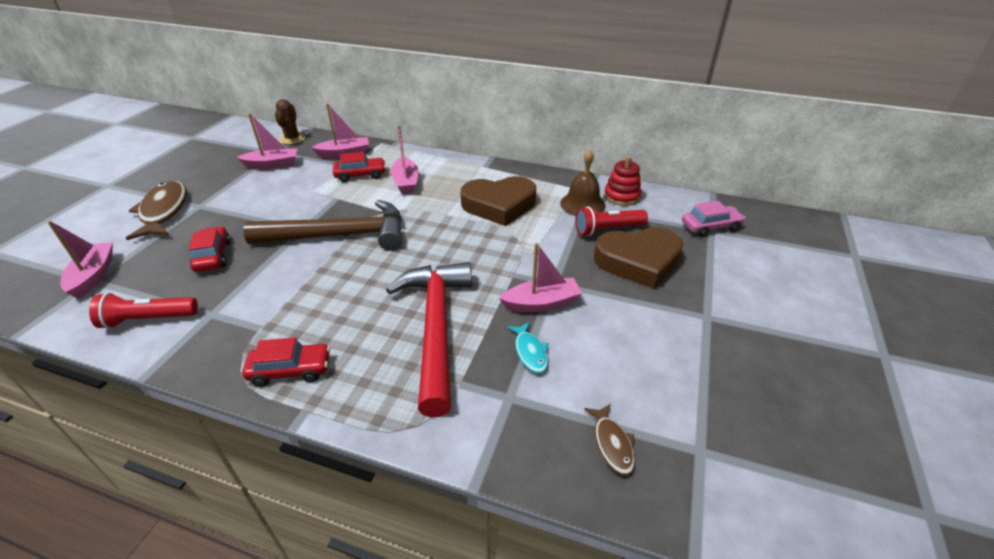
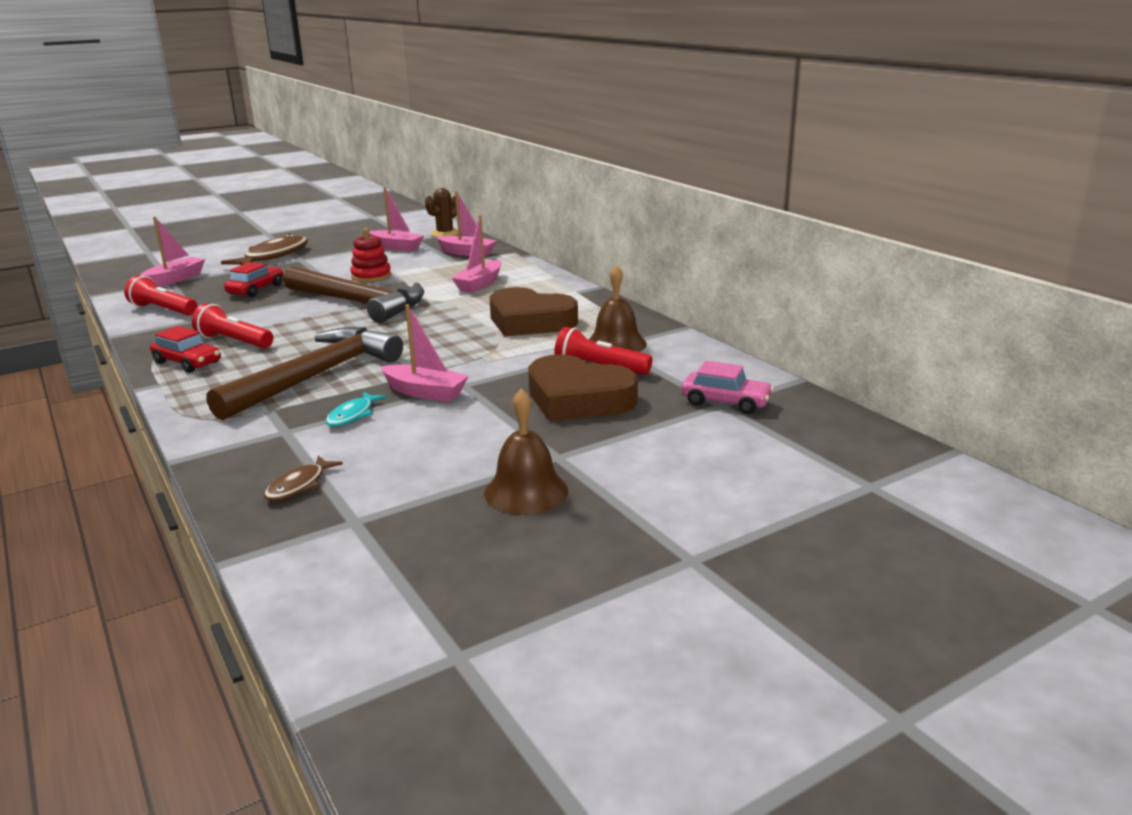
camera: 40 degrees right, 15 degrees down
(295, 324) = (234, 341): none -> red flashlight
(360, 175) = (451, 270): red car -> none
(436, 328) = (315, 376): red hammer -> brown hammer
(621, 196) = (675, 350): red stacking toy -> red stacking toy (371, 276)
(740, 356) = (526, 491): none -> brown bell

